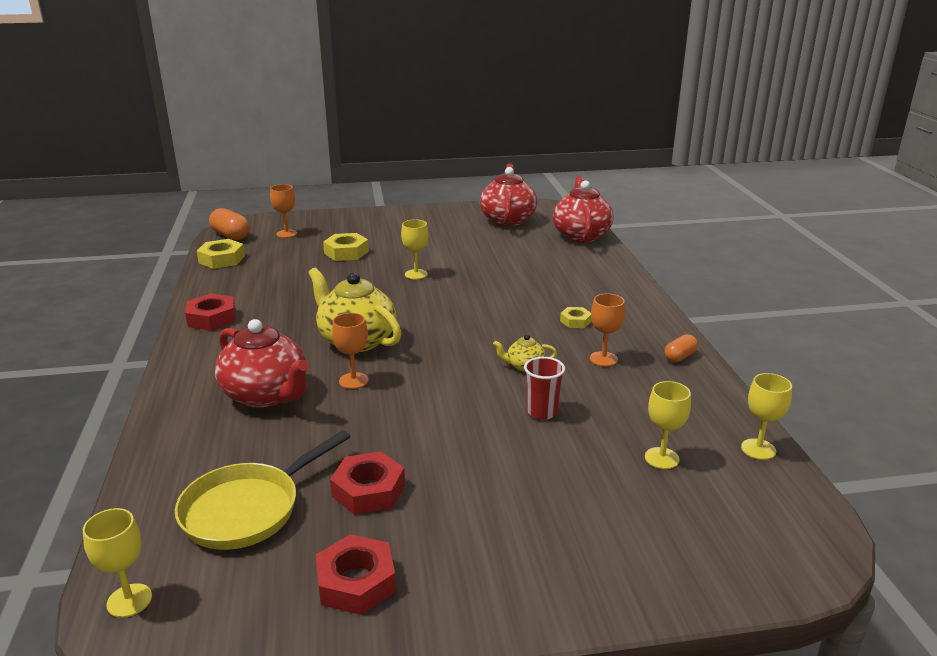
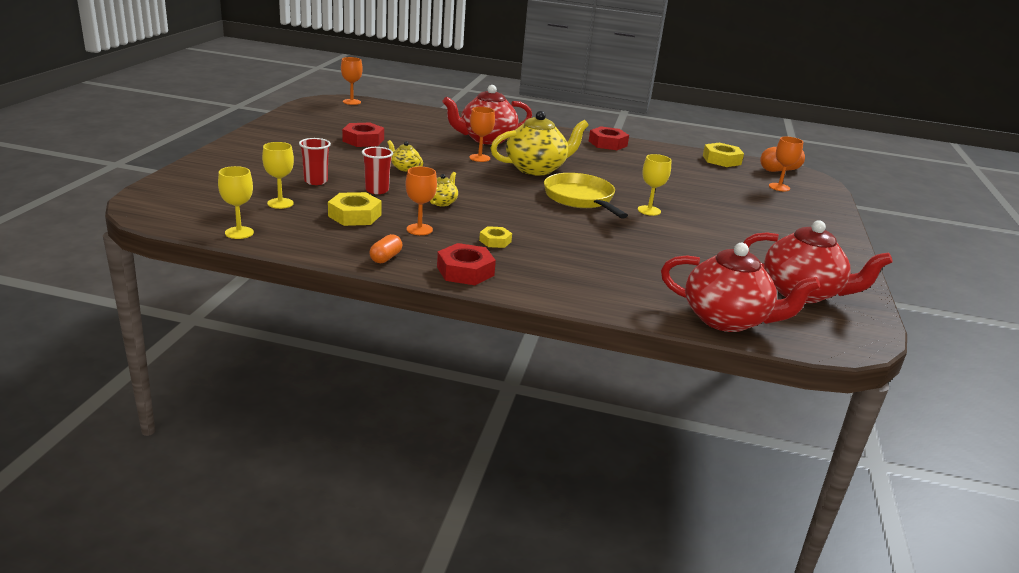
camera: 110 degrees right, 0 degrees up
(129, 600) = (351, 102): yellow goblet -> orange goblet
(247, 509) = (383, 121): yellow pan -> yellow pan (580, 199)
(346, 252) = (719, 198): yellow nut -> yellow nut (355, 215)
(356, 582) = (304, 127): red nut -> red nut (465, 271)
(448, 418) = (404, 168): none -> yellow teapot
(570, 463) = (315, 181): none -> red cup
(680, 357) = (385, 258): orange capsule -> orange capsule turned 45 degrees clockwise

